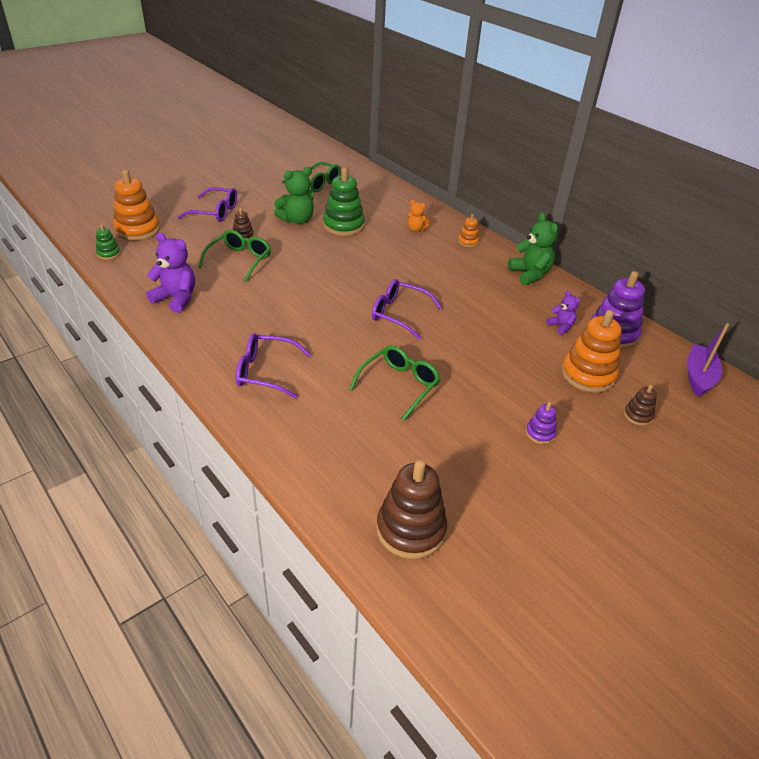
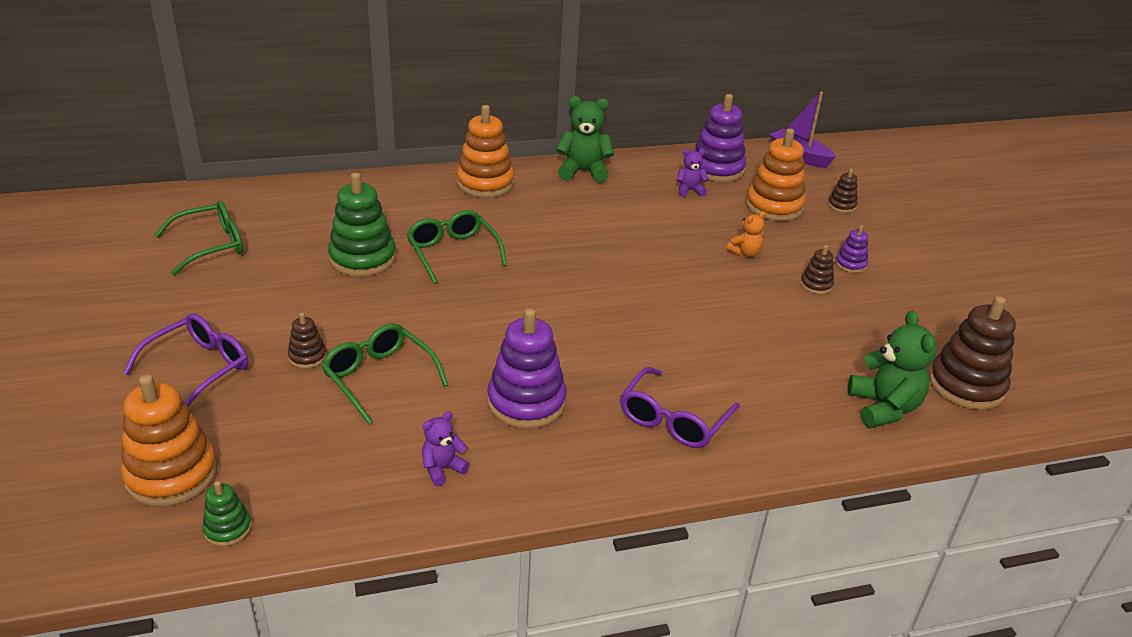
camera: 65 degrees left, 5 degrees down
(176, 299) = (442, 469): purple teddy bear -> purple teddy bear, size x0.56
(248, 312) = (526, 402): none -> purple stacking toy
(297, 220) = (308, 294): green teddy bear -> green teddy bear (883, 408)
(399, 314) = (608, 280): purple glasses -> none
(399, 385) = (744, 324): green glasses -> green glasses (453, 253)
(416, 229) = (424, 207): orange teddy bear -> orange teddy bear (745, 253)
(468, 242) = (485, 184): orange stacking toy -> orange stacking toy, size x2.03
(487, 416) = (816, 285): none -> brown stacking toy

